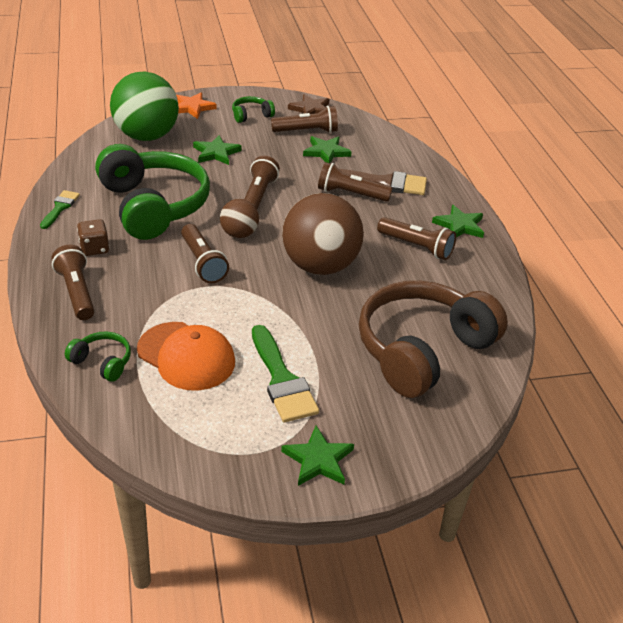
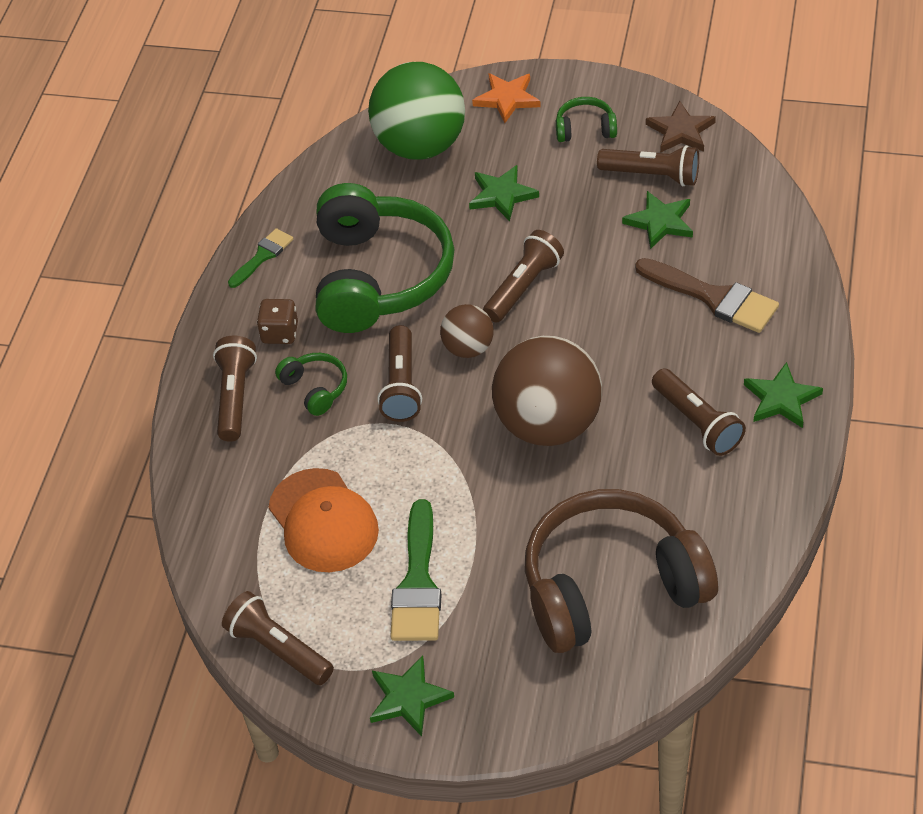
camera: 30 degrees right, 10 degrees up
(102, 362) = (228, 505): green headphones -> green headphones (315, 388)
(350, 194) = (654, 309): brown flashlight -> brown flashlight (278, 649)

